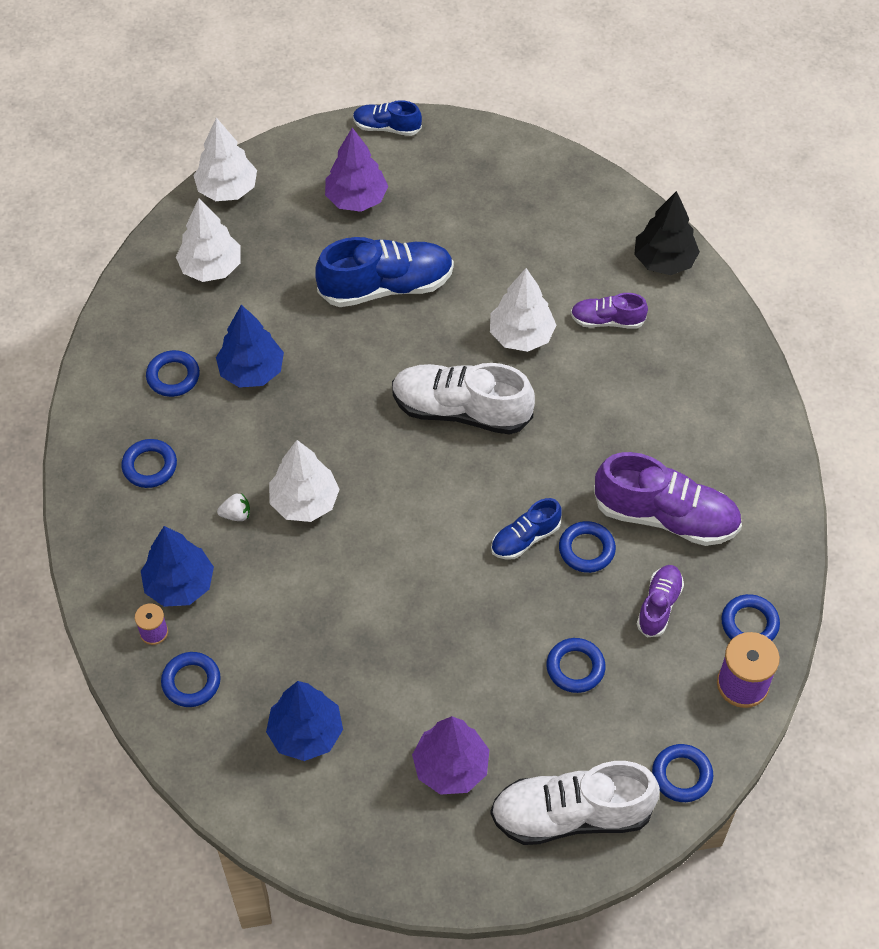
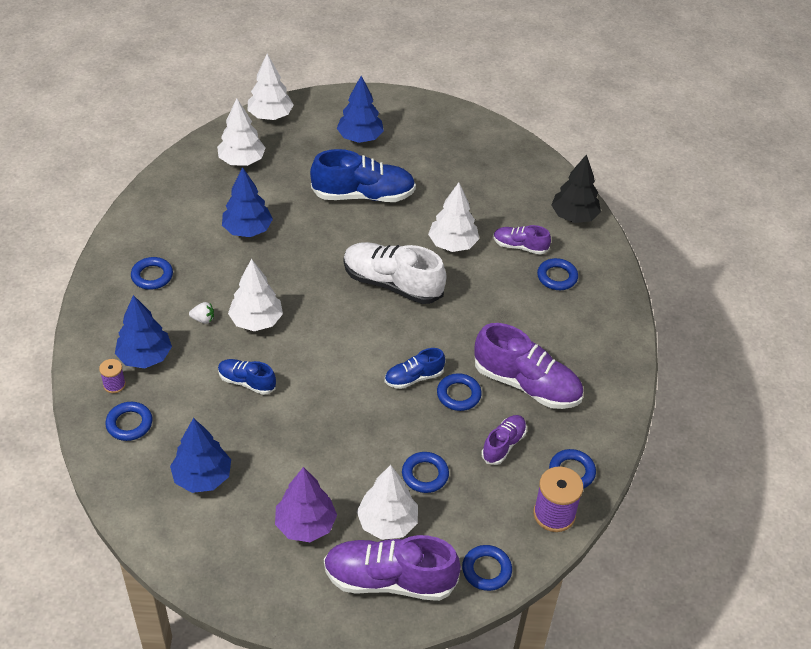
camera: 10 degrees right, 10 degrees down
(173, 376) = (190, 223): blue ring -> blue ring (557, 277)
(356, 199) = (360, 138): purple tree -> blue tree
(387, 127) = (396, 99): blue shoe -> blue shoe (247, 382)
(548, 741) = (387, 522): none -> white tree
(571, 814) = (389, 580): white shoe -> purple shoe

